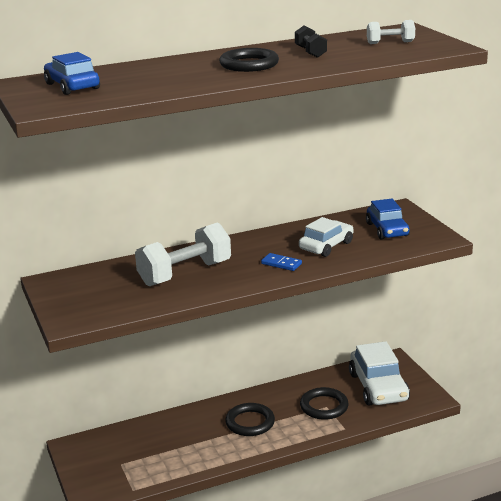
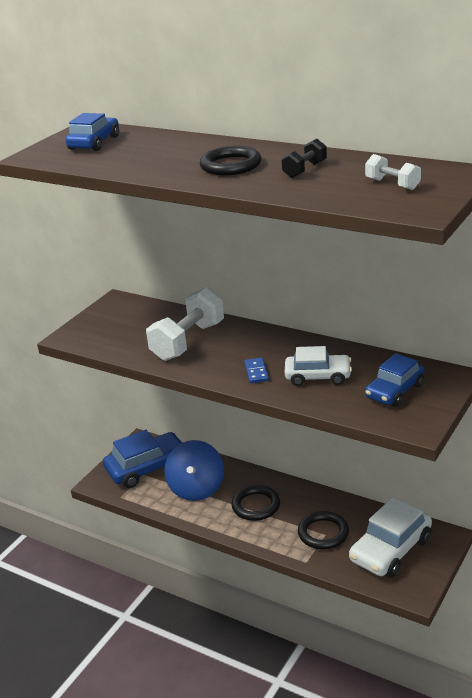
camera: 55 degrees right, 5 degrees up
(116, 458) = (147, 468): none -> blue car
(184, 442) = (196, 488): none -> blue spinning top
(185, 273) = (188, 341): white dumbbell -> white dumbbell turned 75 degrees counterclockwise

